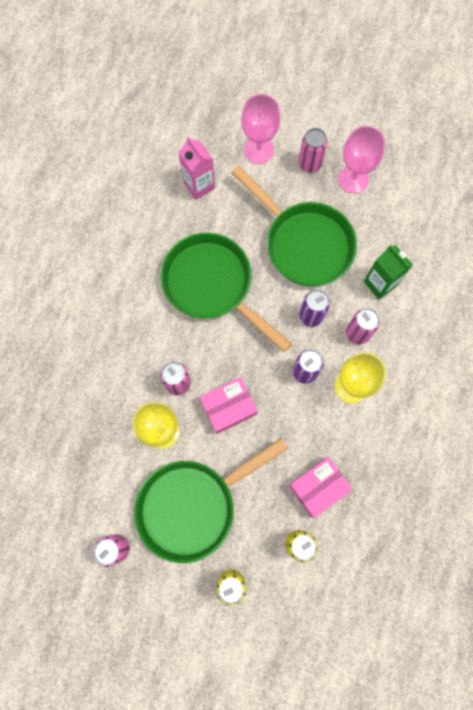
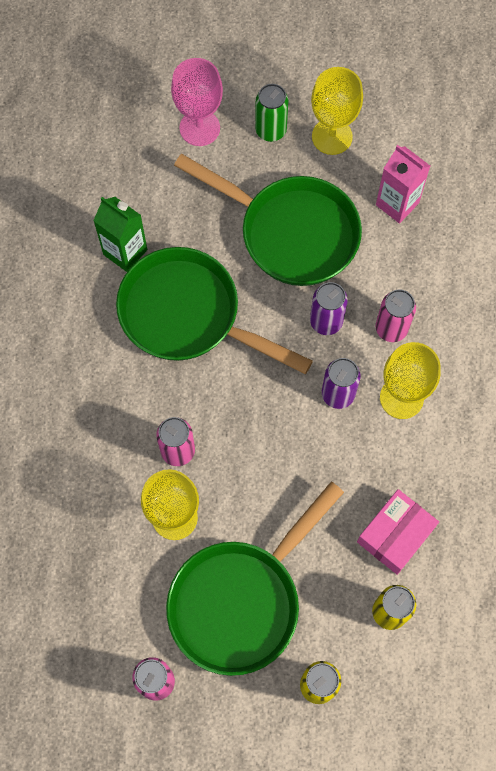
camera: 15 degrees left, 5 degrees down
(199, 185) = (134, 192): pink carton -> pink carton (397, 204)
(228, 407) = (252, 464): pink box -> none
(309, 164) = (270, 130): pink can -> green can
(353, 179) = (332, 136): pink goblet -> yellow goblet
(380, 283) = (402, 259): green carton -> green carton (125, 252)

